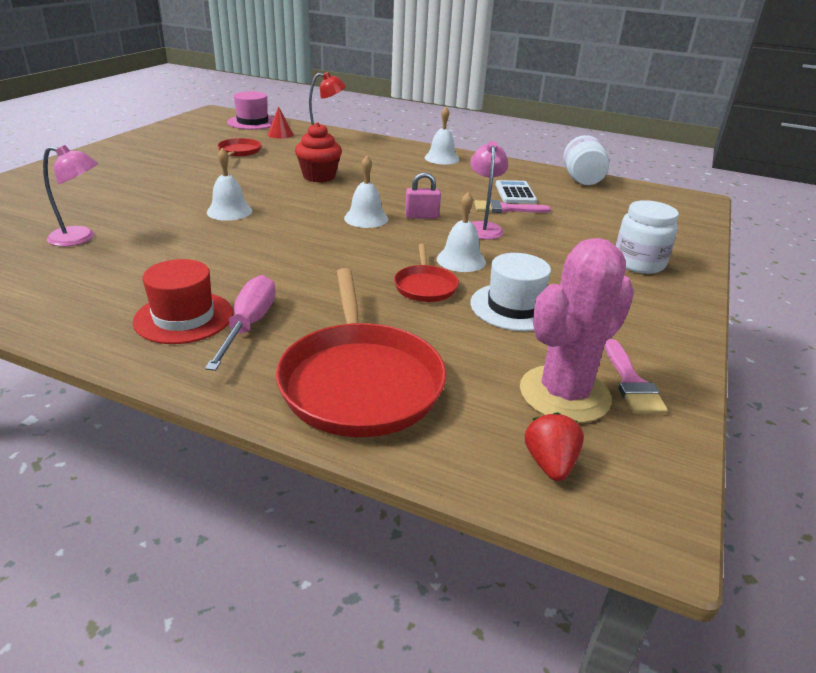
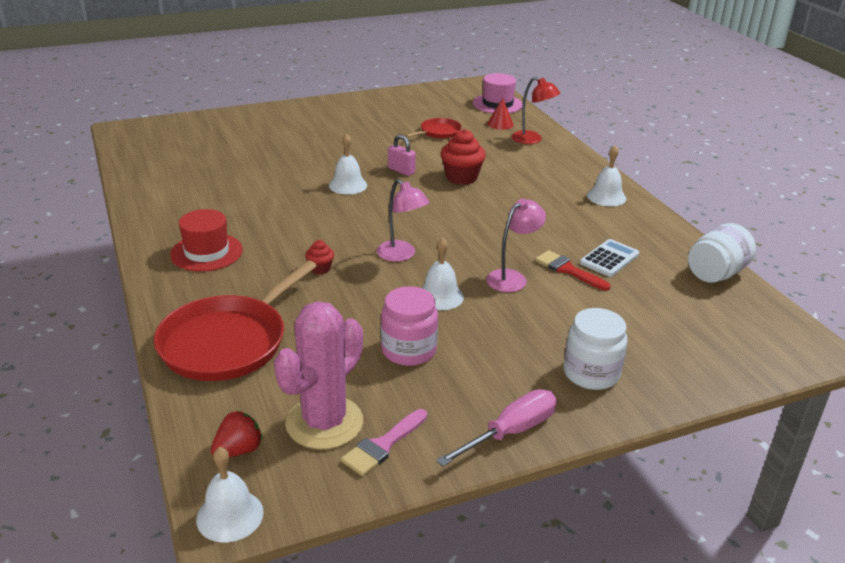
camera: 45 degrees right, 0 degrees up
(80, 238) = (234, 172): pink lamp -> pink lamp (401, 255)
(249, 325) = (230, 274): pink screwdriver -> pink screwdriver (510, 432)
(329, 282) = (320, 269): none -> red cupcake
(366, 218) = (432, 230): white bell -> white bell (230, 515)
(422, 216) = (479, 246): pink padlock -> pink padlock (401, 171)
(425, 286) = (376, 303): red pan -> none
(506, 209) = (568, 270): pink brush -> red brush
(514, 307) = (408, 350): white hat -> pink jar
(564, 394) = (324, 422): pink cactus -> pink cactus turned 60 degrees counterclockwise

